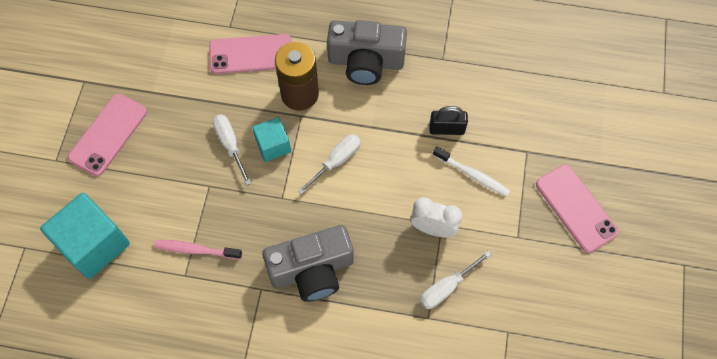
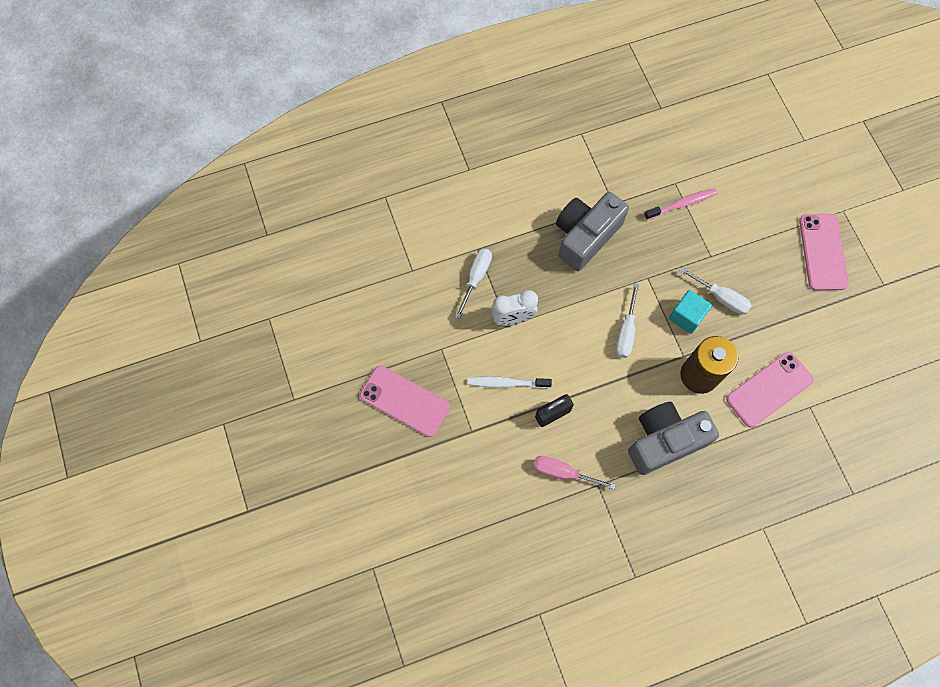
camera: 150 degrees right, 5 degrees up
(94, 244) = (757, 168): turquoise cube -> none
(465, 81) = (563, 472): none -> pink screwdriver

